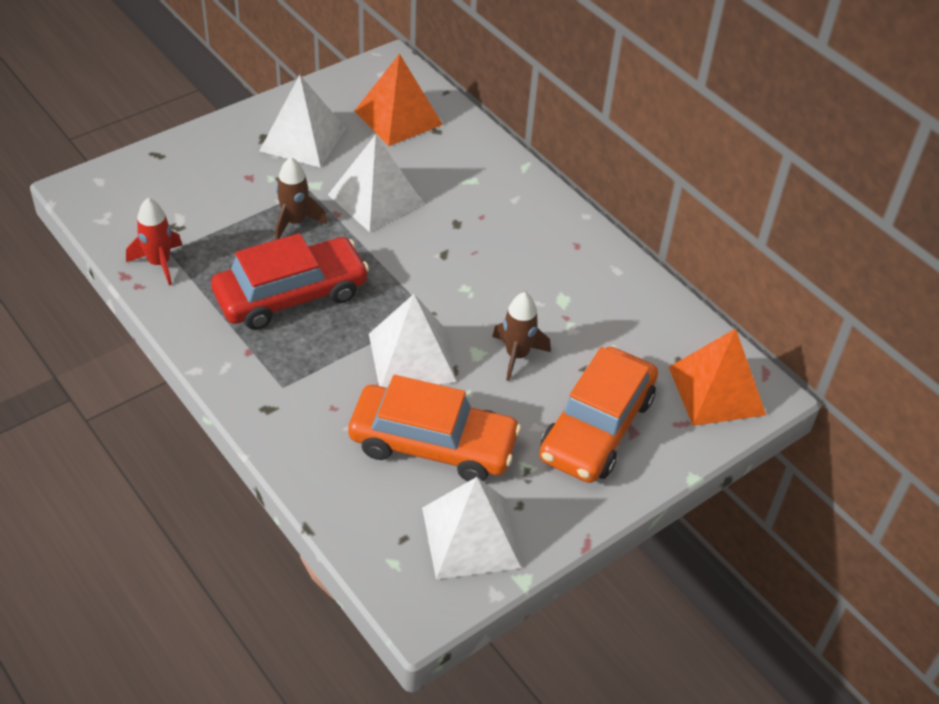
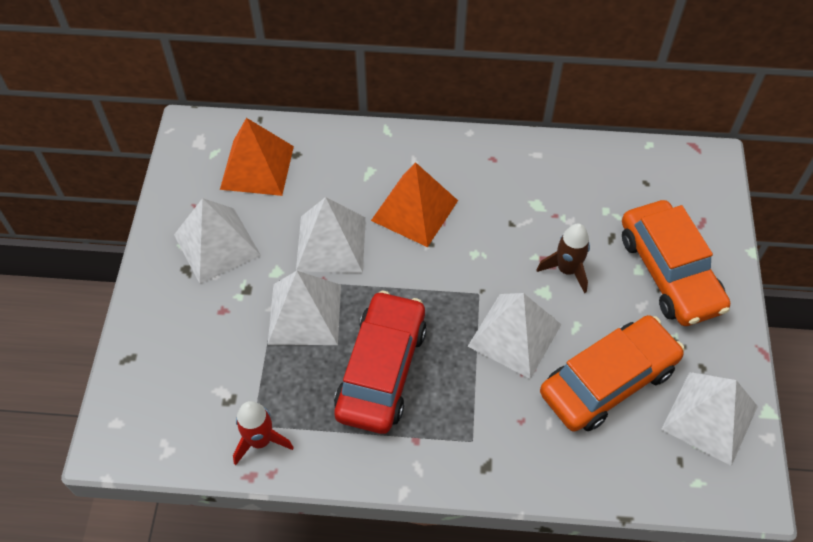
camera: 45 degrees left, 10 degrees up
(295, 222) = (305, 313): brown rocket -> white pyramid
(716, 390) = (689, 183): orange pyramid -> orange pyramid (414, 210)

